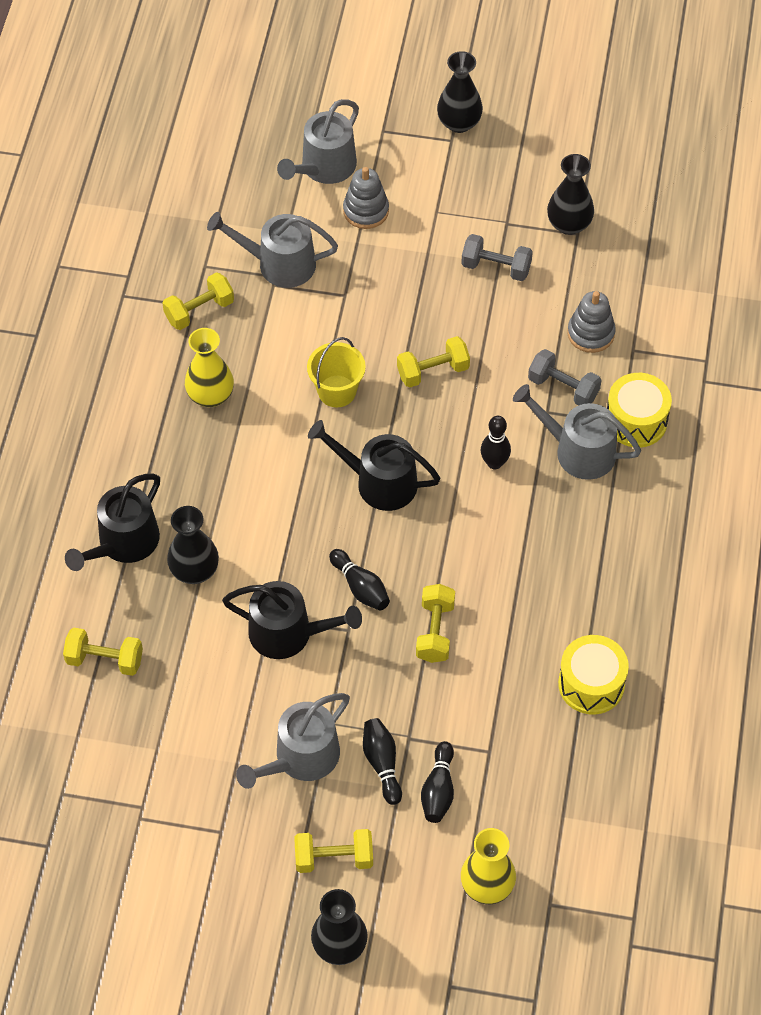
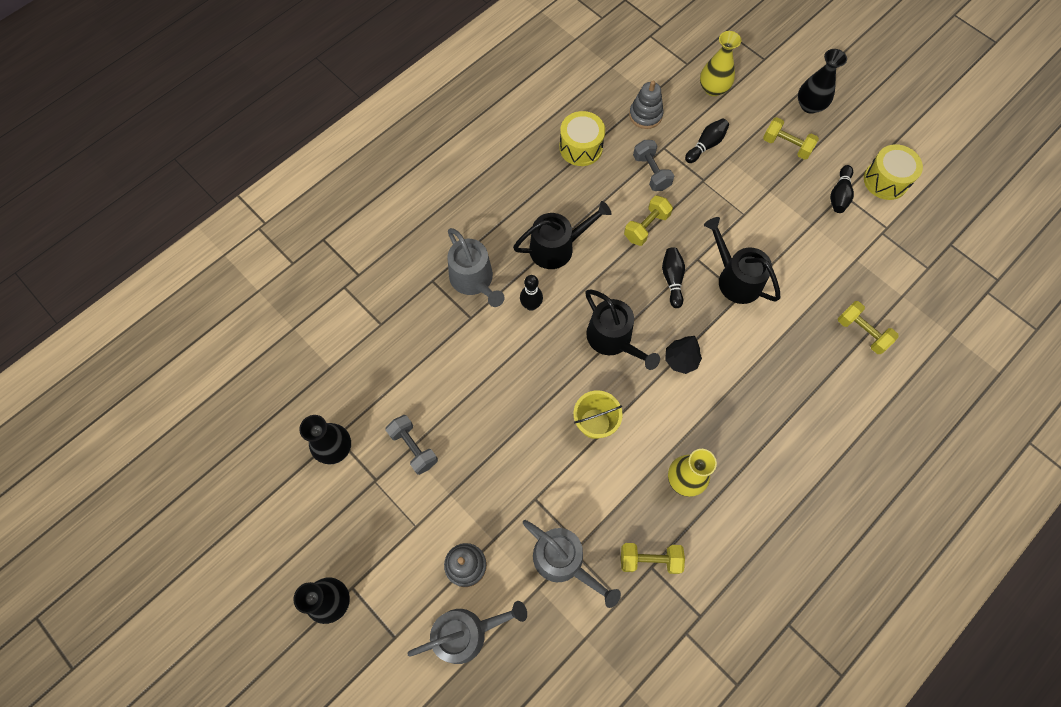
camera: 145 degrees left, 10 degrees up
(123, 543) = (808, 404): black watering can -> black watering can (557, 247)
(194, 570) = (771, 355): black vase -> none
(291, 505) = (680, 360): none -> black tree
(301, 758) = (772, 205): grey watering can -> none
(382, 763) = (728, 175): black bowling pin -> black bowling pin (839, 195)
(433, 371) = (520, 395): yellow dumbbell -> none
(563, 388) = (446, 327): grey dumbbell -> grey dumbbell (651, 172)
(591, 333) = (396, 353): grey stacking toy -> grey stacking toy (645, 115)
(636, 421) = (422, 276): yellow drum -> yellow drum (885, 180)

